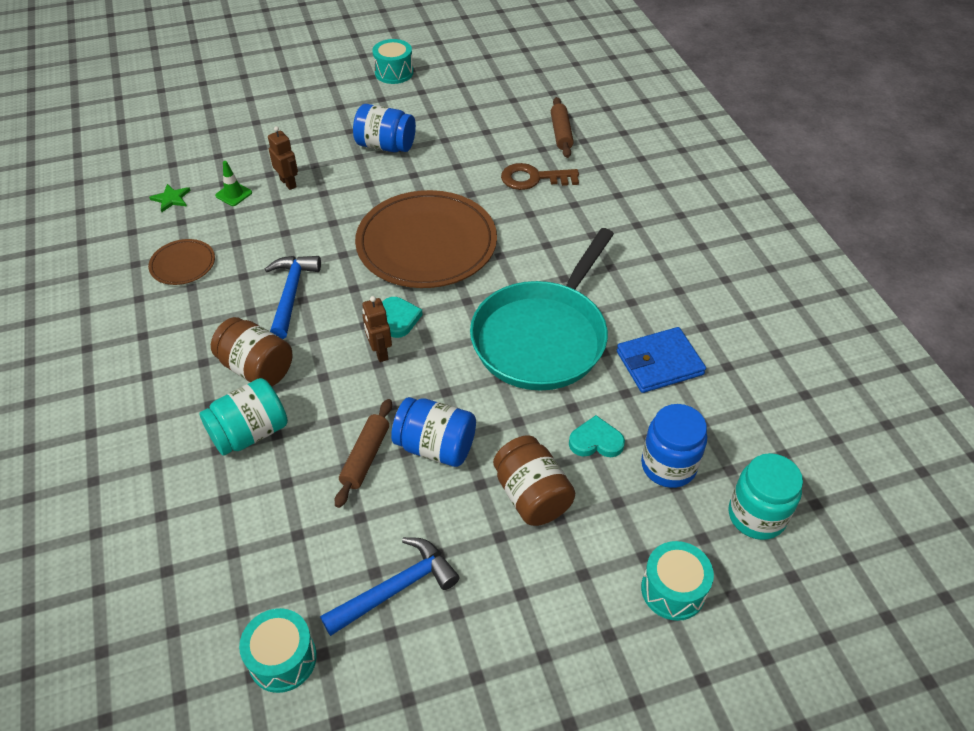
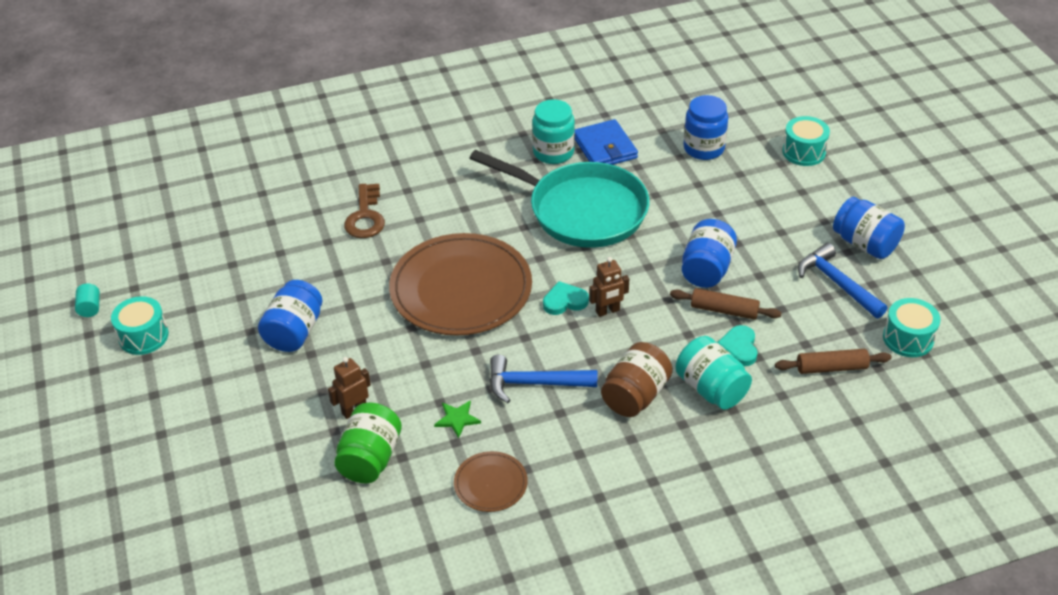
camera: 90 degrees left, 5 degrees down
(171, 199) = (374, 519): green star -> green star (457, 419)
(233, 194) = (370, 458): green traffic cone -> green jar
(429, 46) = (90, 308): none -> turquoise cylinder
(471, 639) = (865, 244): none -> blue jar
(532, 495) = (743, 216): brown jar -> none
(561, 133) = (292, 197): brown rolling pin -> brown rolling pin (831, 368)
(596, 441) = (687, 183): turquoise heart -> turquoise heart (739, 348)
(756, 515) = (738, 112): turquoise jar -> turquoise jar (553, 152)

